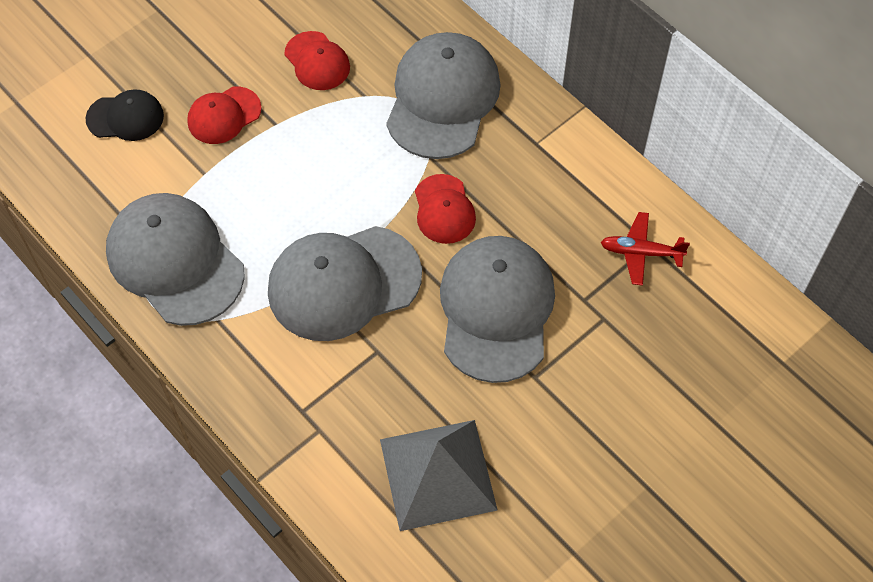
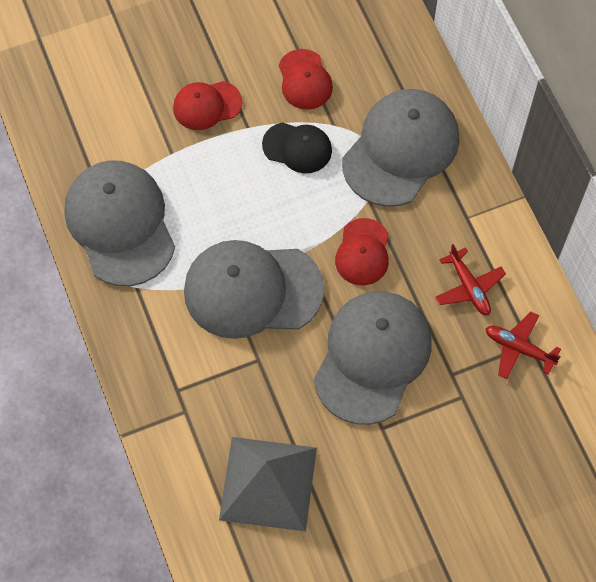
camera: 20 degrees right, 5 degrees up
(125, 117) = (124, 81): black cap -> black cap (297, 148)
(566, 209) = (469, 287): none -> red plane

